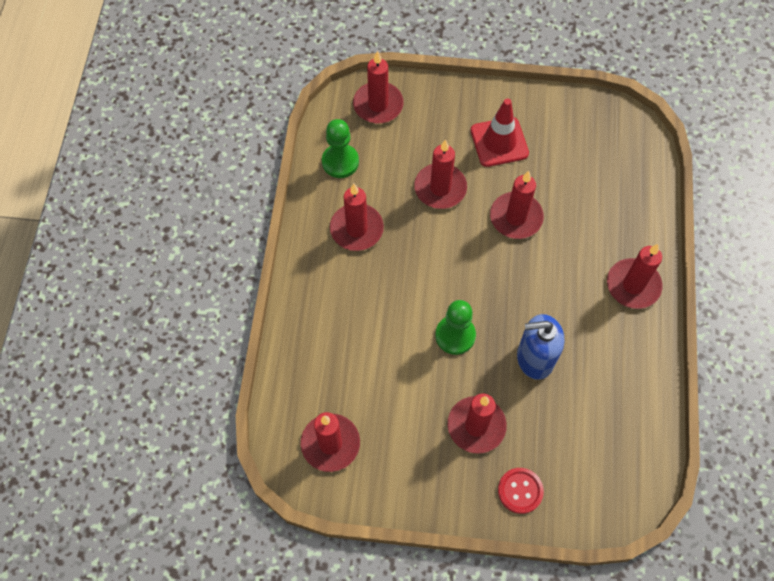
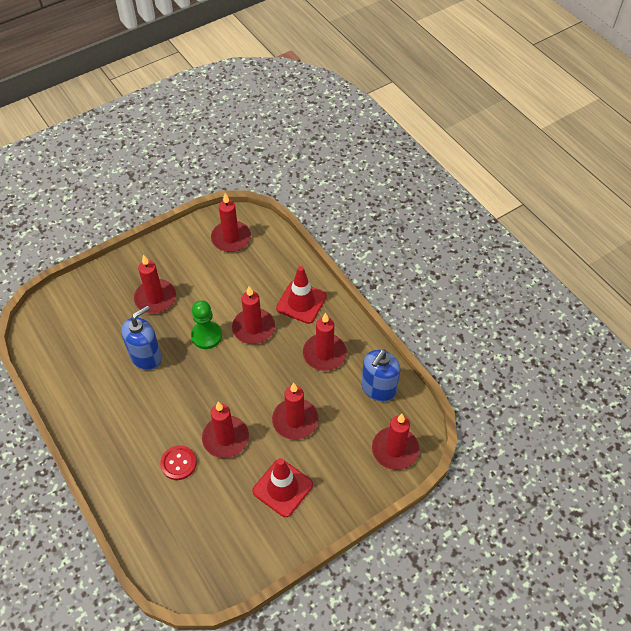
camera: 140 degrees right, 10 degrees down
(328, 300) = (301, 302): none -> red traffic cone
(340, 162) = (378, 388): green pawn -> blue soap dispenser
(520, 491) = (106, 284): red button -> red button (178, 463)
(633, 285) = (109, 449): red candle -> red candle (253, 328)

